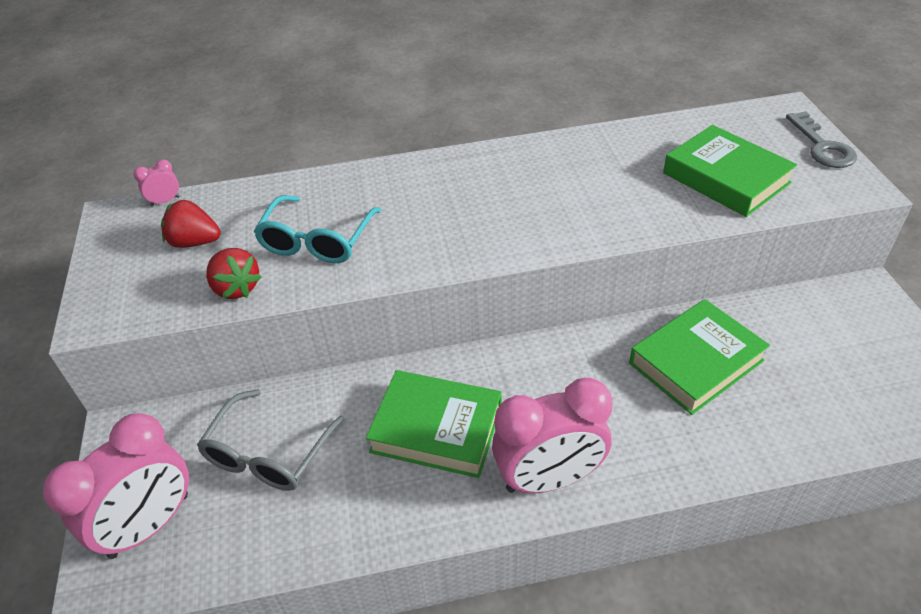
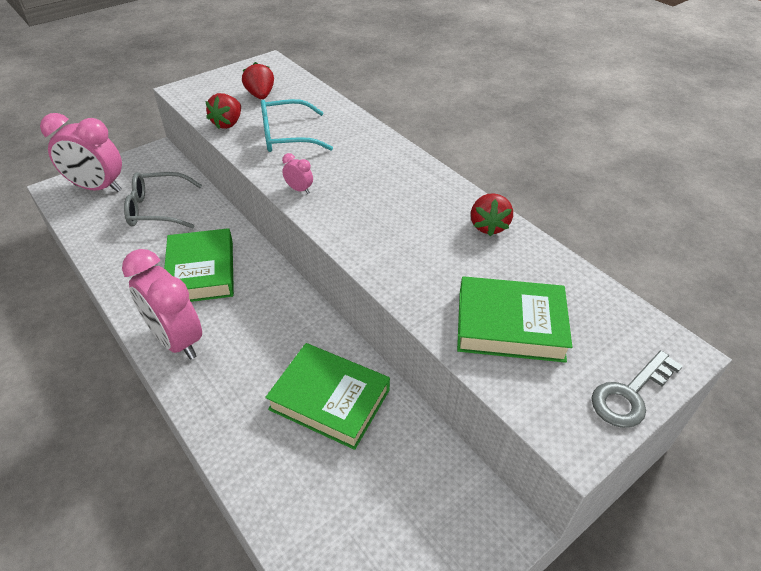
camera: 60 degrees right, 0 degrees up
(165, 201) = (291, 72): pink clock -> pink clock (299, 189)
(588, 147) = (488, 226): none -> red strawberry
(726, 178) = (510, 325): green book -> green book turned 75 degrees clockwise

